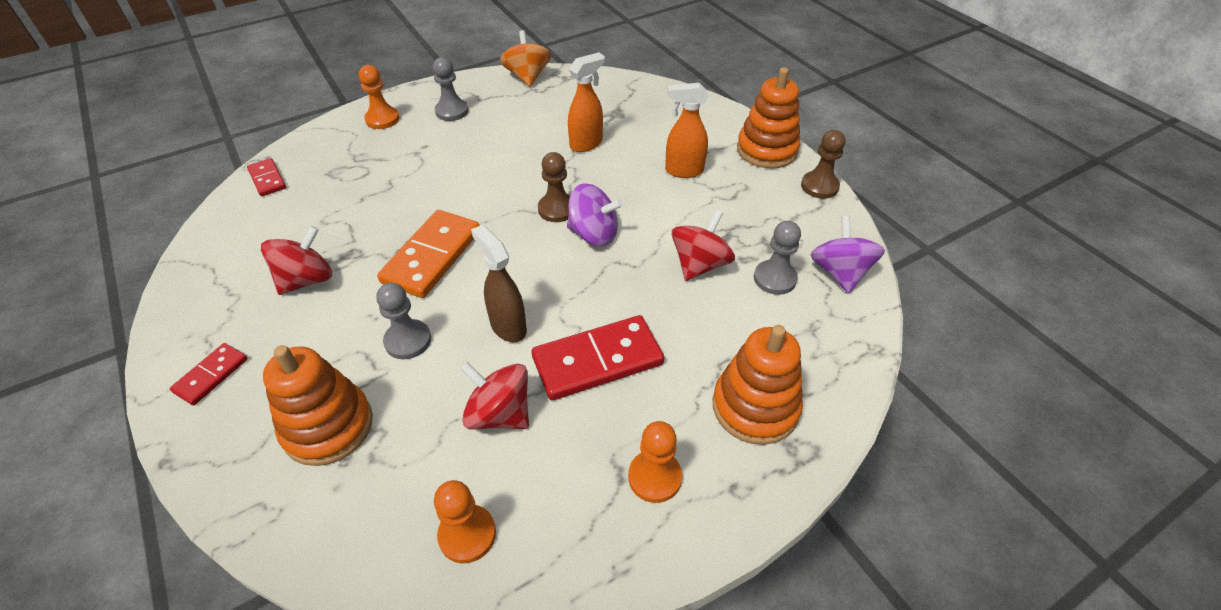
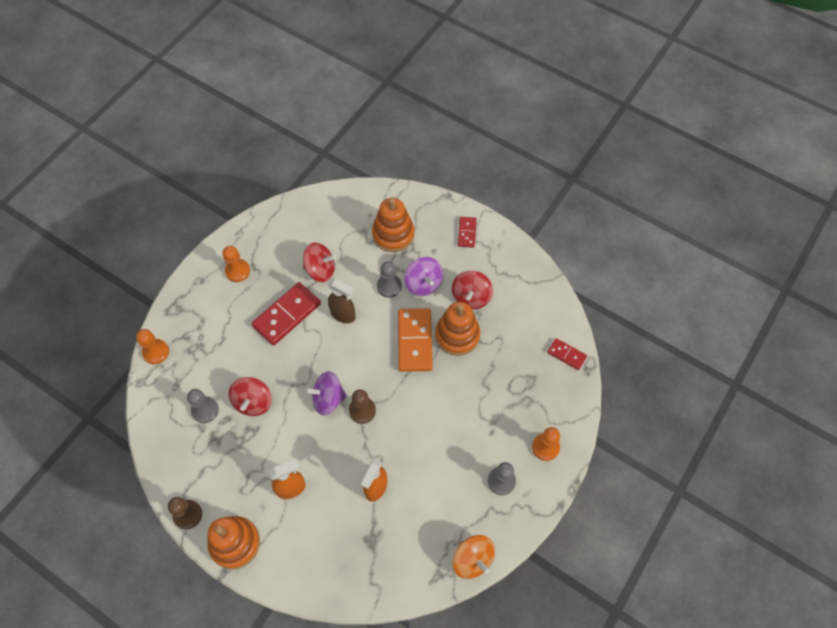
camera: 155 degrees right, 15 degrees up
(467, 534) = (305, 220): orange pawn -> orange pawn (156, 352)
(755, 407) = (200, 322): orange stacking toy -> orange stacking toy (457, 335)
(839, 273) = (165, 432): purple spinning top -> purple spinning top (423, 284)

